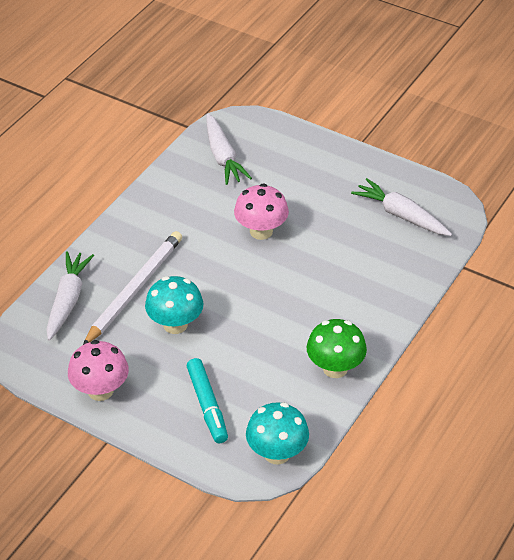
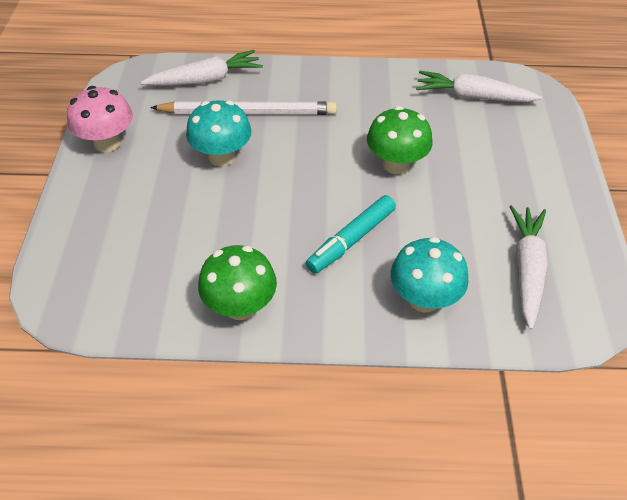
camera: 60 degrees right, 5 degrees up
(207, 405) = (127, 223): turquoise marker -> turquoise marker (351, 240)
(223, 157) = (473, 97): white carrot -> white carrot turned 60 degrees clockwise
(261, 231) = (396, 164): pink mushroom -> green mushroom
(277, 453) = (86, 306): turquoise mushroom -> turquoise mushroom (424, 299)

